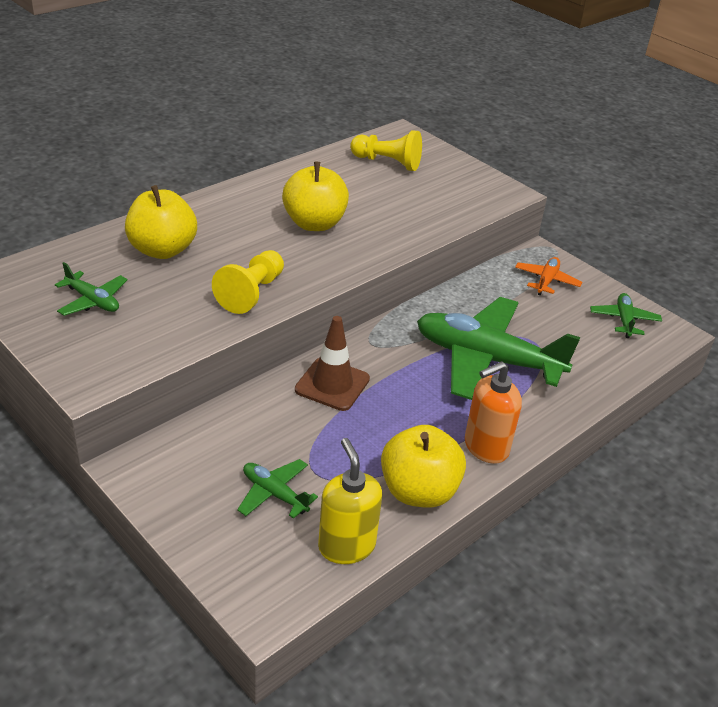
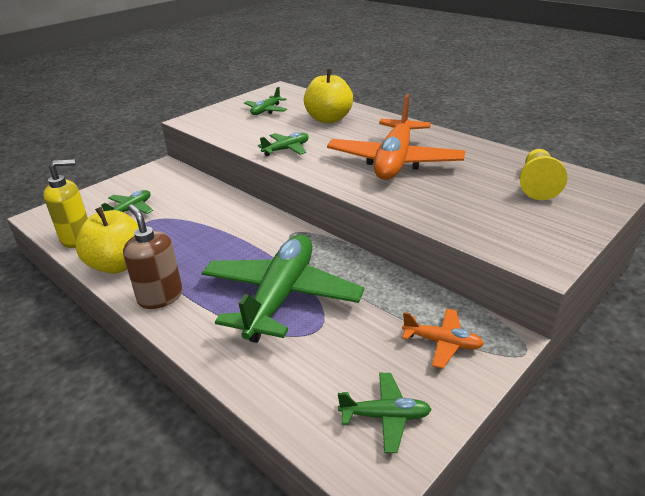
camera: 90 degrees right, 5 degrees down
(251, 293) = (286, 149): yellow pawn -> green plane
(314, 223) = (394, 161): yellow apple -> orange plane
(332, 384) = (238, 220): brown traffic cone -> none
(485, 447) = (160, 297): orange soap dispenser -> brown soap dispenser

